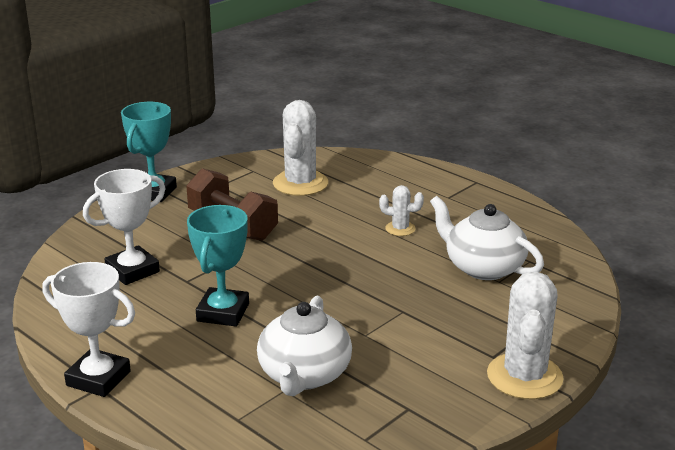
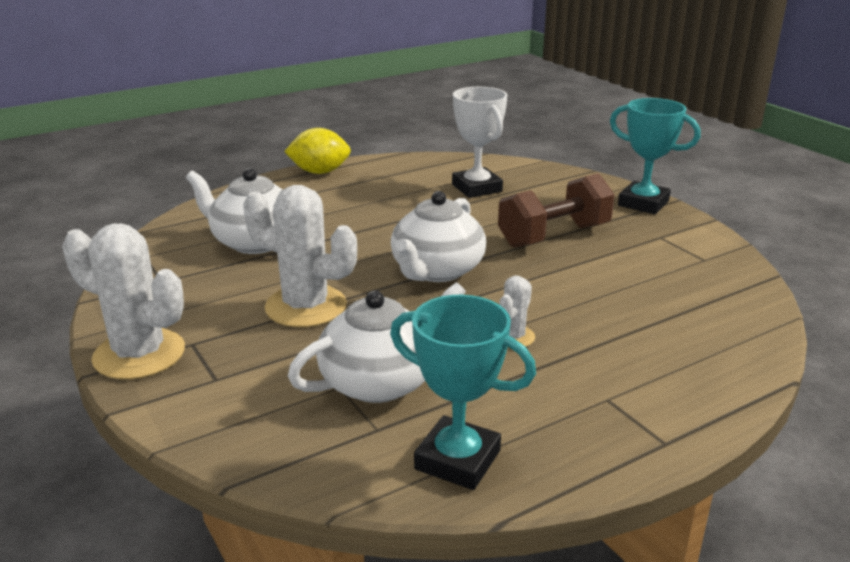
camera: 105 degrees right, 0 degrees up
(98, 378) = (319, 172): white trophy -> yellow lemon
(223, 312) = (380, 218): turquoise trophy -> turquoise trophy (457, 460)
(300, 183) = (662, 285): white cactus -> white cactus (306, 307)
(319, 268) = (436, 271): none -> white teapot

